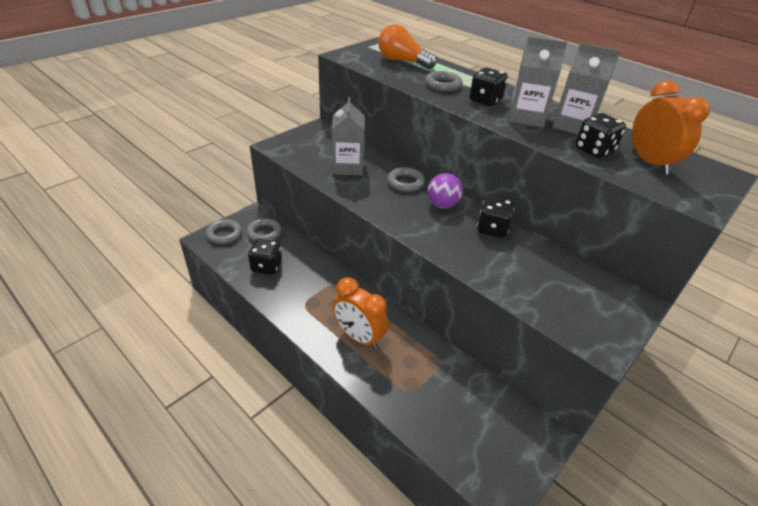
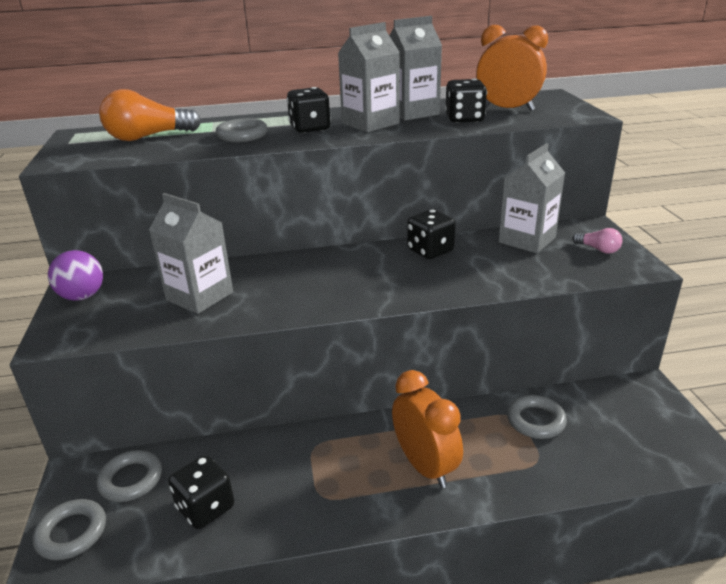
camera: 50 degrees left, 10 degrees down
(359, 337) = (425, 466): orange clock -> orange clock turned 105 degrees counterclockwise
(405, 182) = (288, 269): grey ring -> grey ring (535, 420)
(442, 205) = (358, 262): purple ball -> purple ball (82, 296)
(566, 270) = (527, 240): none -> grey carton
(601, 314) = (598, 249): none -> pink light bulb

